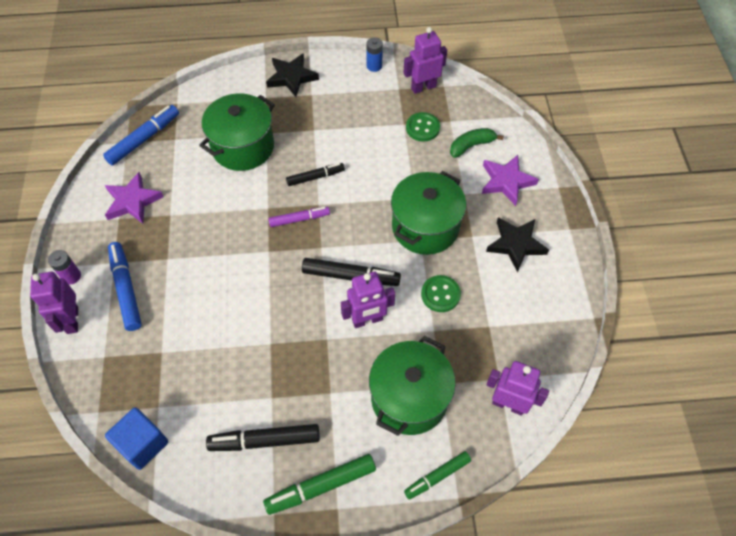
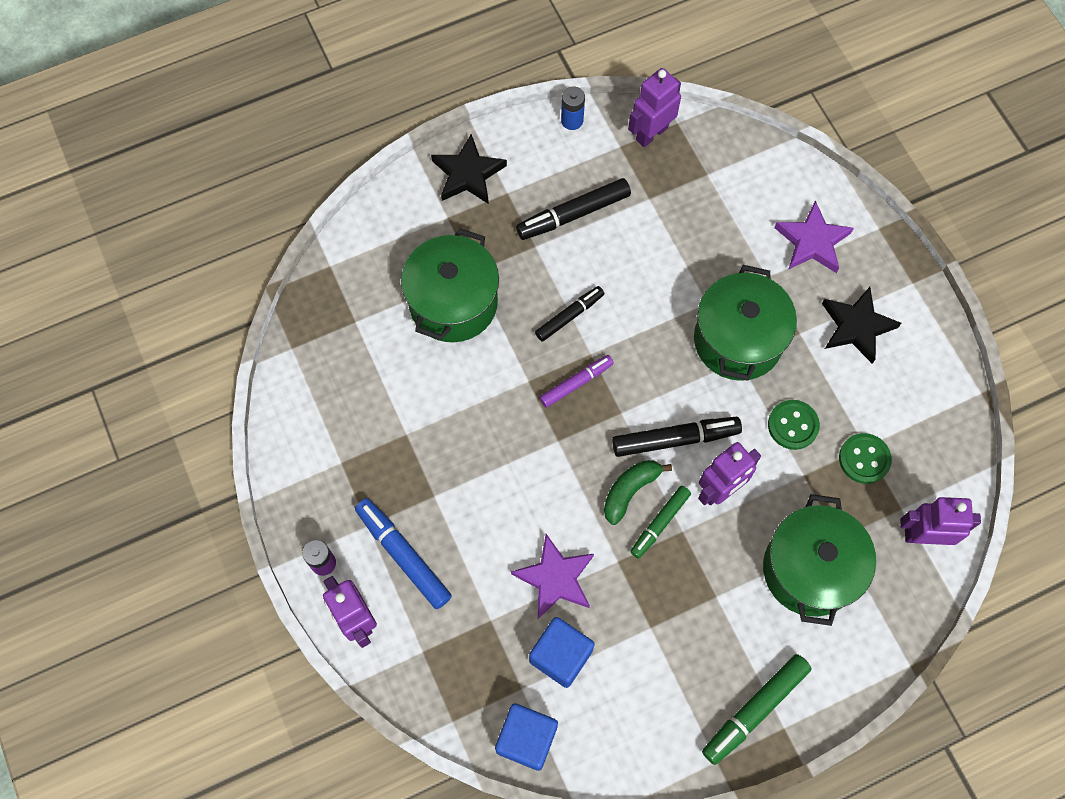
camera: 20 degrees left, 10 degrees up
(132, 201) = (346, 432): purple star -> purple star (555, 578)
(144, 139) = (313, 335): blue marker -> none
(197, 394) = (561, 656): none -> blue cube
(265, 440) = (667, 681): black marker -> black marker (573, 214)
(422, 128) = (676, 197): green button -> green button (864, 459)
(437, 476) = (878, 650): green marker -> green marker (659, 523)
(471, 146) = (749, 203): green banana -> green banana (630, 491)

